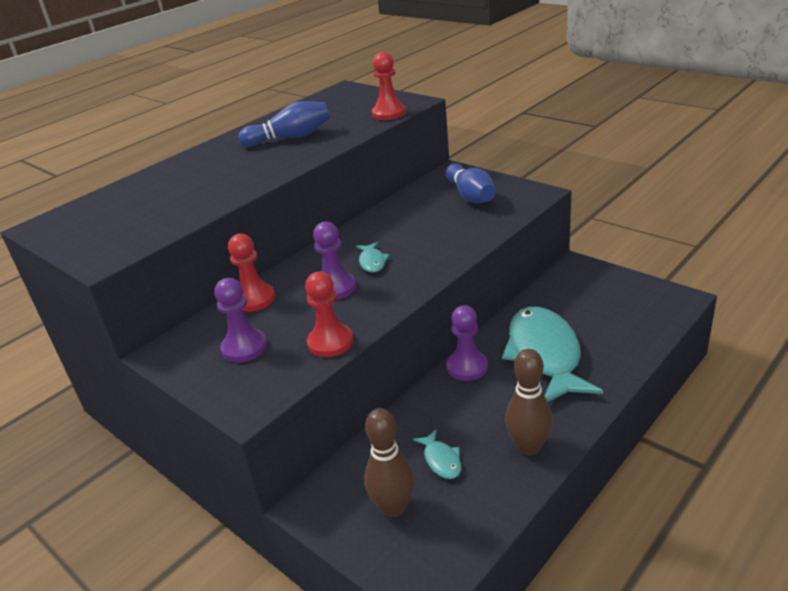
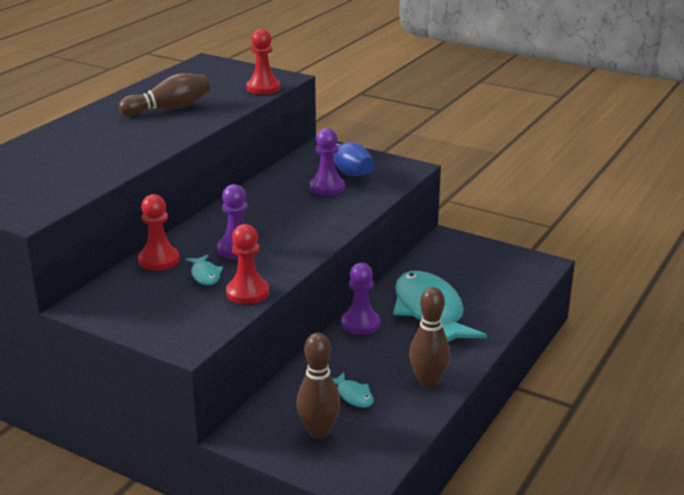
camera: 15 degrees left, 5 degrees down
(244, 347) = (165, 299): purple pawn -> purple pawn (327, 187)
(290, 138) = (169, 108): blue bowling pin -> brown bowling pin
(372, 262) = (266, 227): turquoise fish -> turquoise fish (205, 275)

